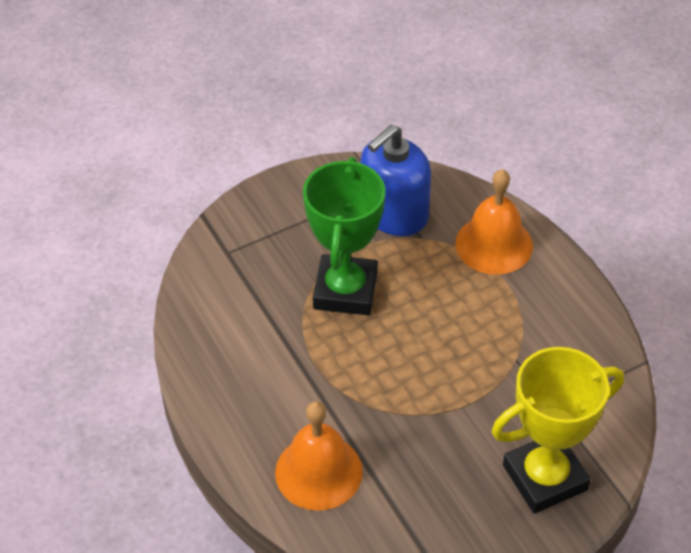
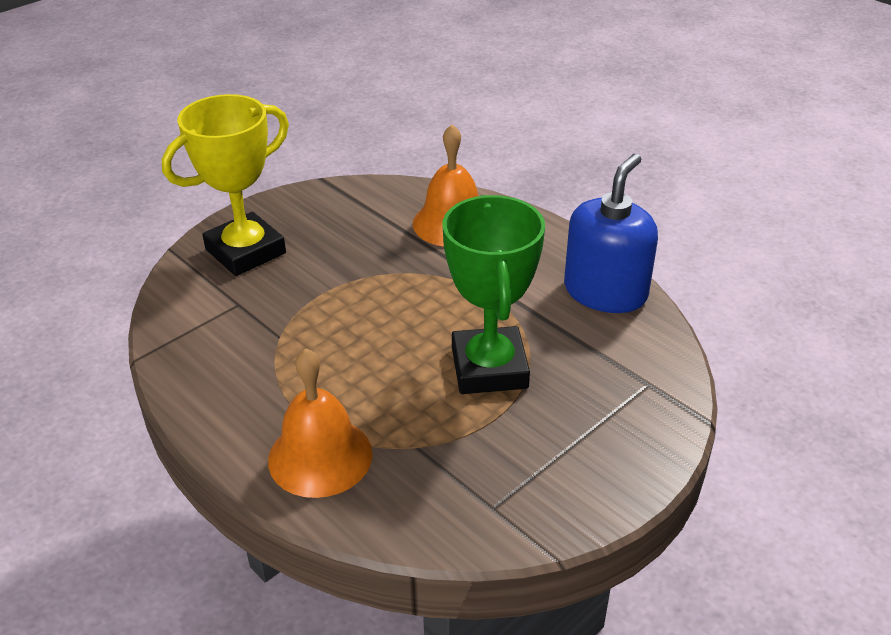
camera: 165 degrees right, 10 degrees down
(394, 213) = (464, 473): blue soap dispenser -> blue soap dispenser (605, 291)

